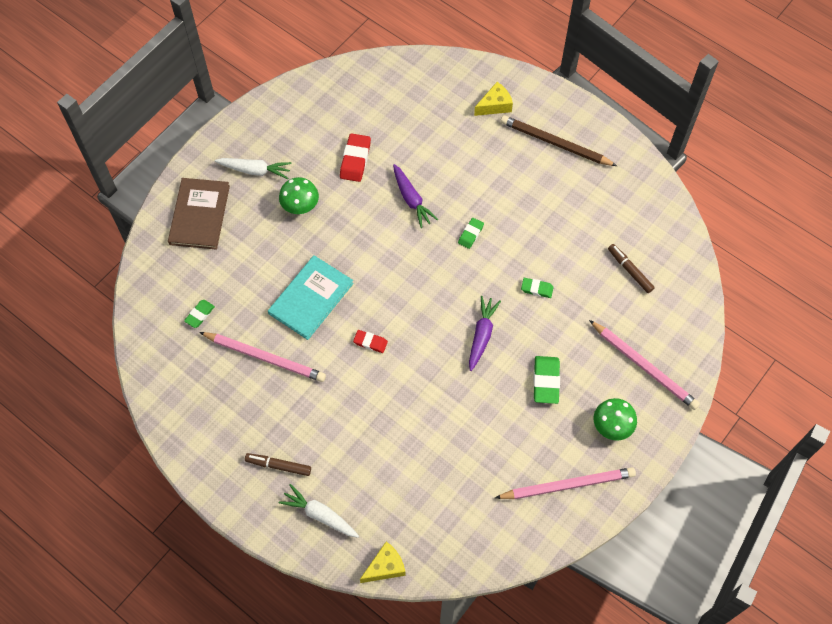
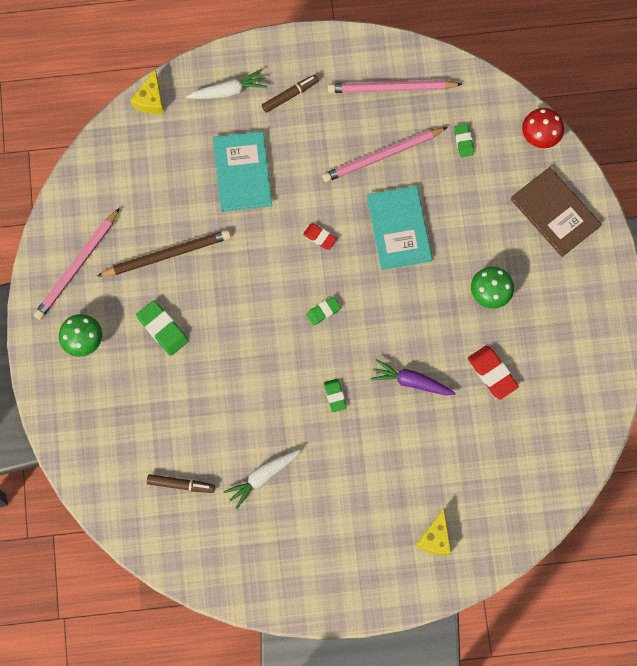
camera: 135 degrees right, 10 degrees up
(146, 271) = (540, 135): none -> red mushroom
(254, 170) = (558, 288): white carrot -> white carrot (263, 476)
(370, 342) = (320, 237): red eraser -> red eraser turned 60 degrees clockwise
(376, 440) = (242, 172): none -> turquoise book
(481, 335) = (244, 320): purple carrot -> none
(537, 289) = (239, 398): green eraser -> green eraser (323, 311)
(555, 143) = (349, 549): brown pencil -> brown pencil (167, 254)
(644, 366) = (99, 411): pink pencil -> pink pencil (391, 88)

